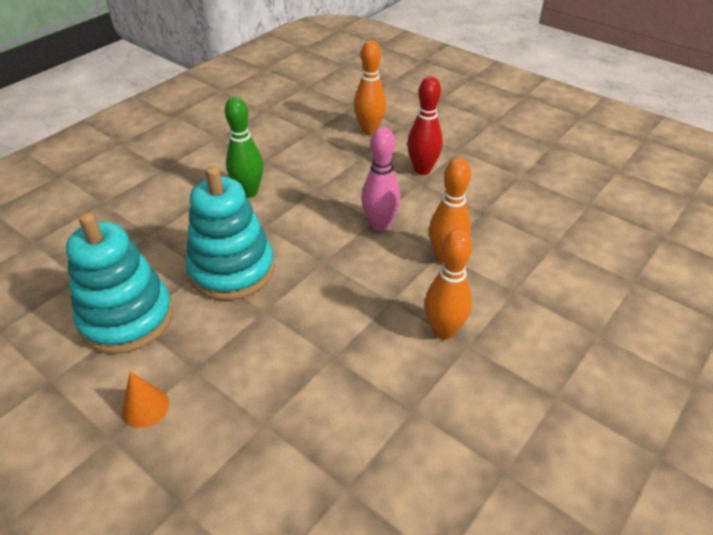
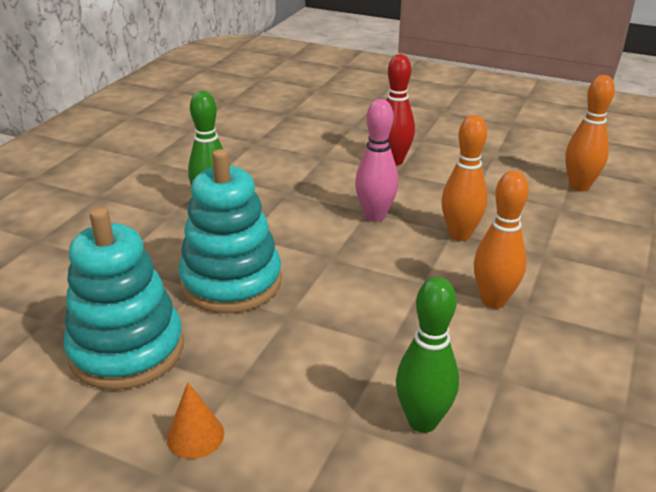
camera: 15 degrees left, 10 degrees down
(327, 436) = (422, 421): none -> green bowling pin
(369, 130) = (318, 133): orange bowling pin -> orange bowling pin (579, 186)

